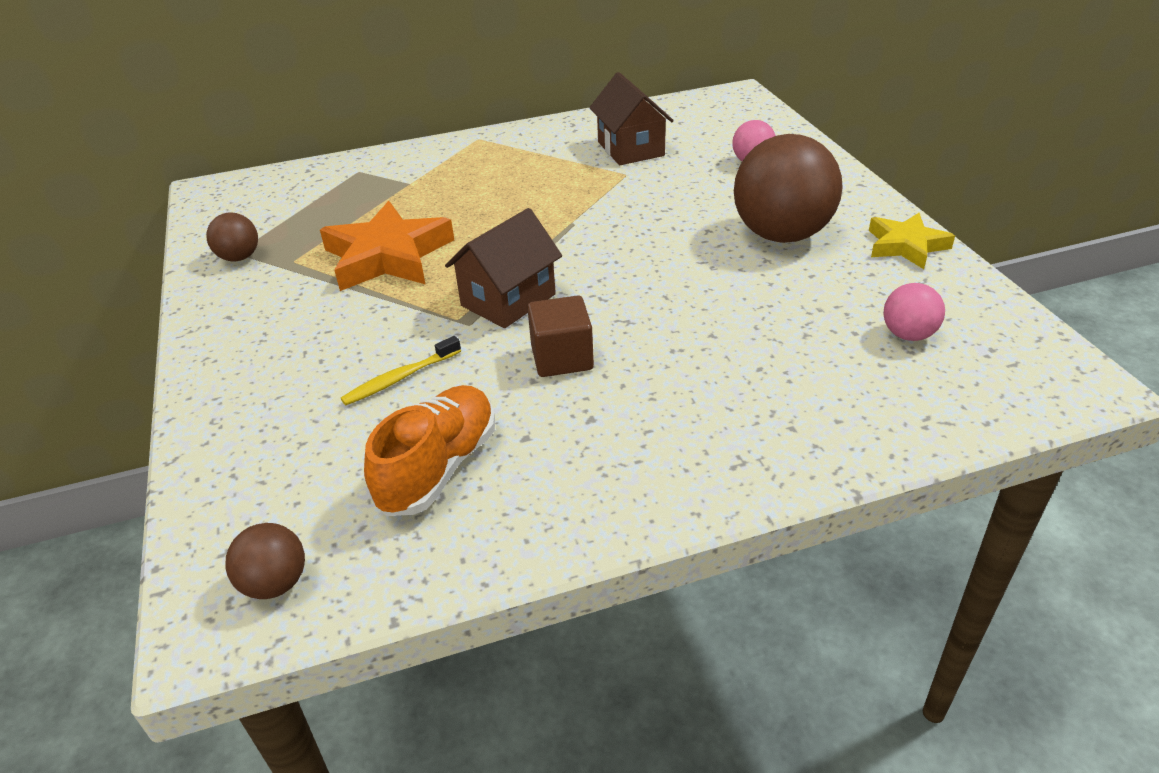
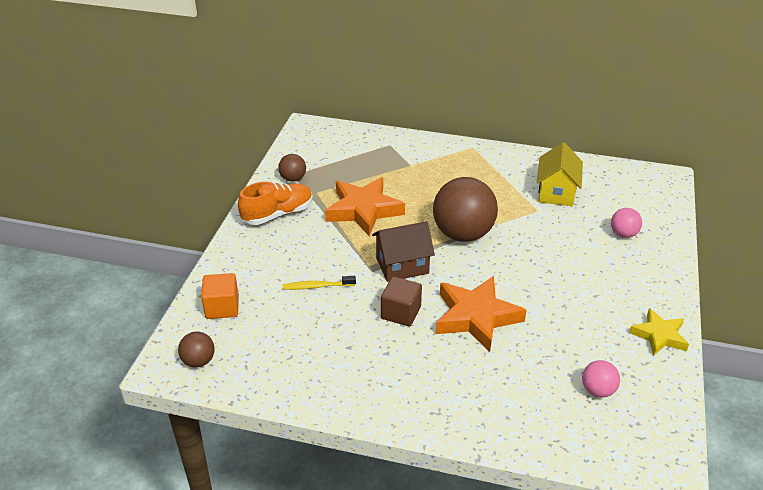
camera: 30 degrees right, 0 degrees up
(255, 478) = (222, 307): none -> orange cube
(439, 468) = (299, 342): orange shoe -> orange shoe (278, 214)
(630, 149) = (556, 192): brown house -> yellow house
(671, 318) = (476, 317): none -> orange star
(781, 235) = (589, 293): brown ball -> brown ball (463, 234)

